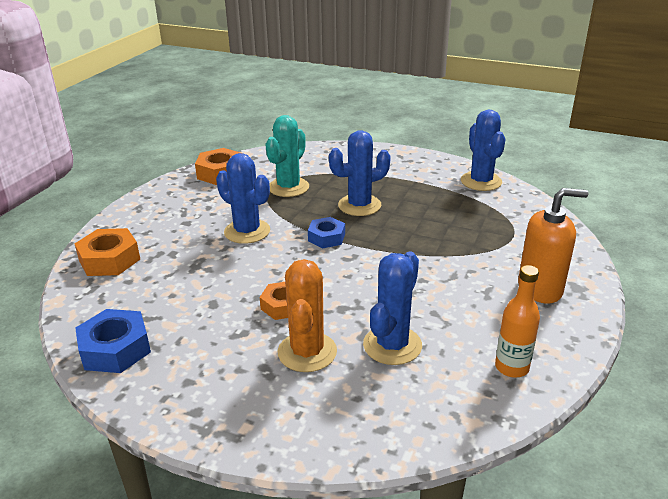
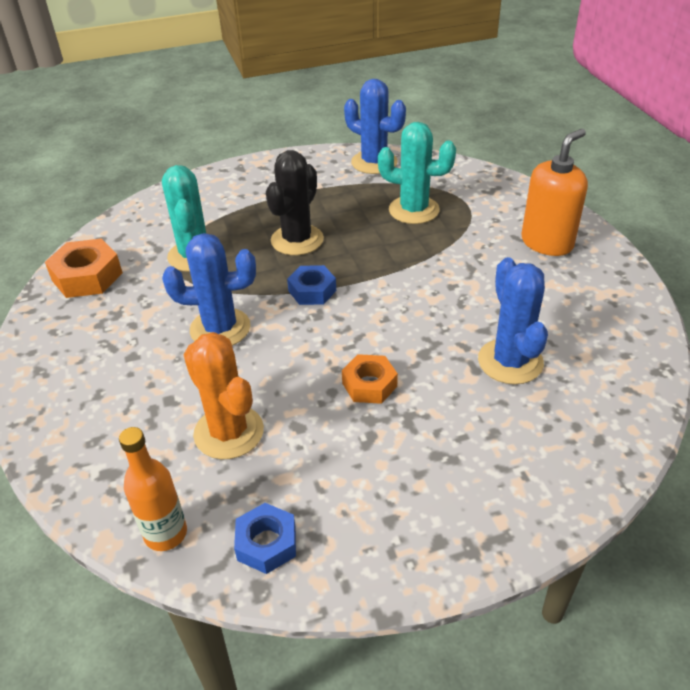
camera: 40 degrees left, 10 degrees up
(109, 260) = (101, 453): orange nut -> none
(115, 349) = (266, 543): blue nut -> blue nut, size x0.67
(307, 352) = (453, 415): orange cactus -> orange cactus (229, 432)
(359, 205) = (297, 240): blue cactus -> black cactus
(465, 222) = (414, 210): none -> turquoise cactus
(511, 367) = (613, 323): orange bottle -> orange bottle (166, 534)

